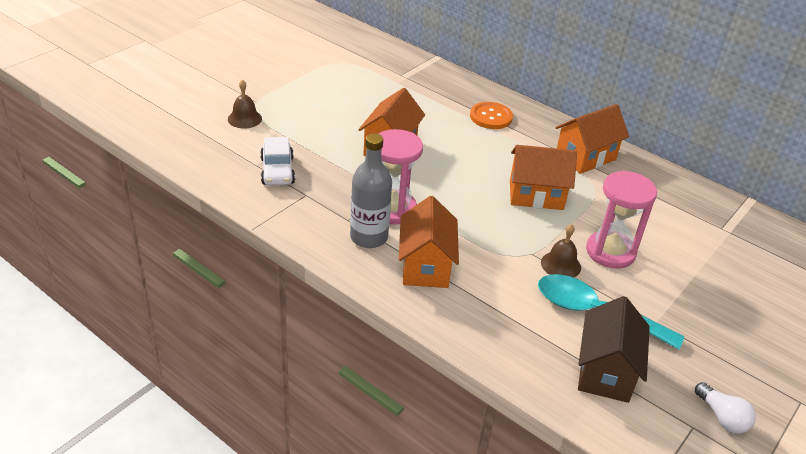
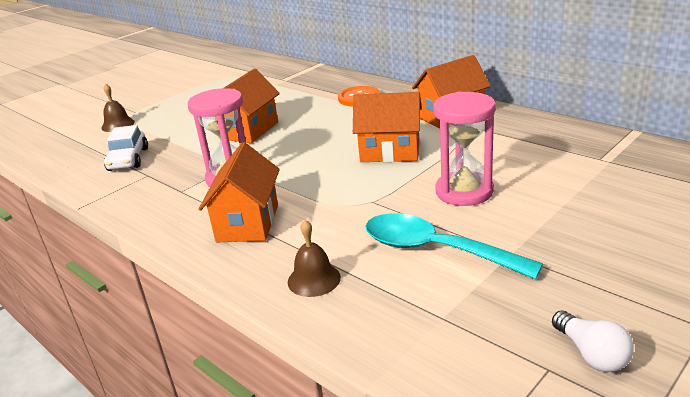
camera: 10 degrees right, 10 degrees down
(369, 237) = (196, 203): grey bottle -> none
(561, 265) = (403, 208): brown bell -> brown bell (314, 279)
(605, 371) = (436, 311): brown house -> none

